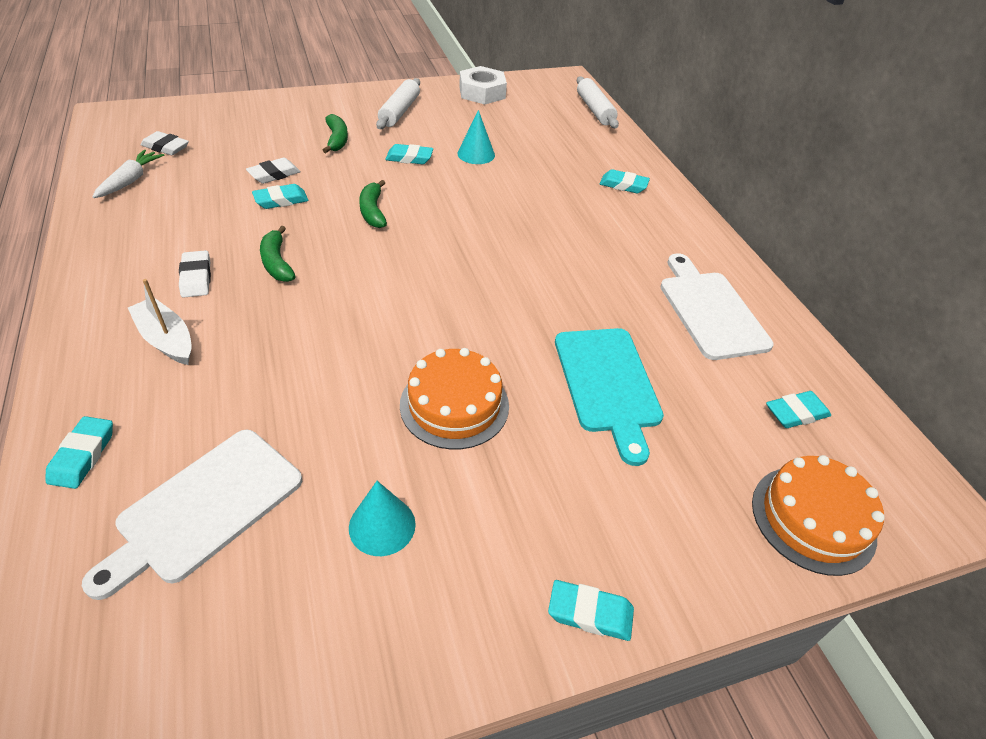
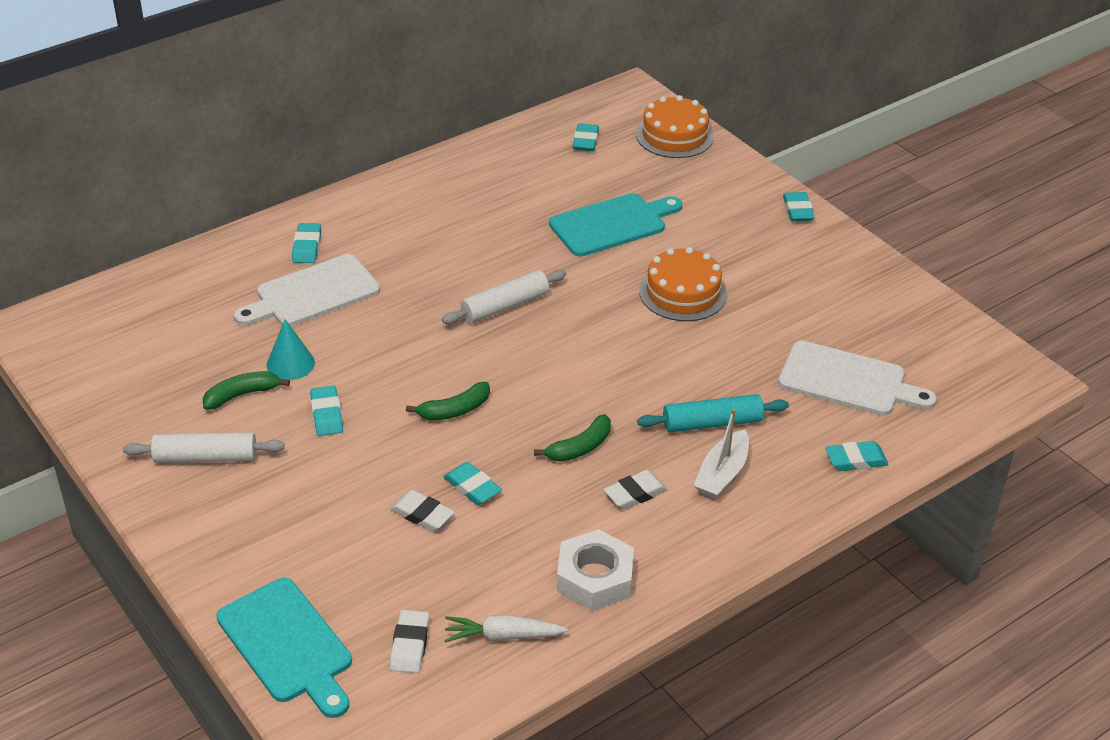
camera: 105 degrees left, 5 degrees down
(214, 111) = (287, 645): none -> turquoise cutting board
(237, 356) = (712, 423): none -> turquoise rolling pin
(337, 139) = (311, 490): green banana -> green banana (241, 395)
(382, 525) = (802, 300): turquoise cone -> none
(482, 92) = (111, 395): white nut -> white nut (594, 578)
(595, 110) = (125, 288): white rolling pin -> white rolling pin (505, 306)
(710, 310) = (491, 182): white cutting board -> white cutting board (312, 293)
(796, 413) = (585, 141): turquoise eraser -> turquoise eraser turned 45 degrees clockwise

